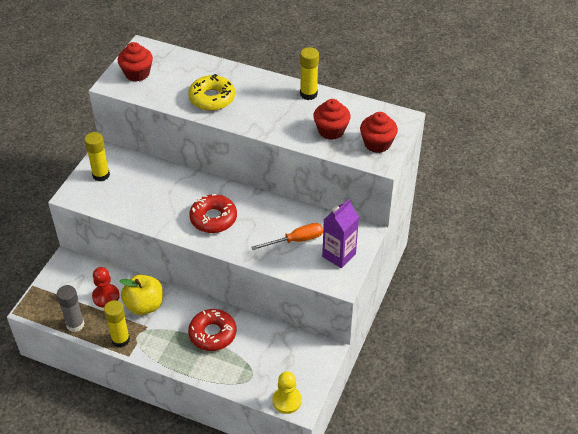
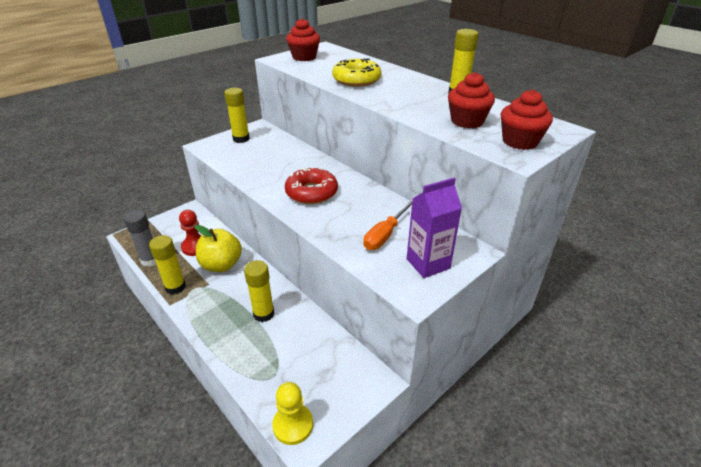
camera: 25 degrees right, 10 degrees down
(212, 334) = (263, 314): red donut -> yellow glue stick
(296, 240) = (385, 234): orange screwdriver -> orange screwdriver turned 120 degrees clockwise

